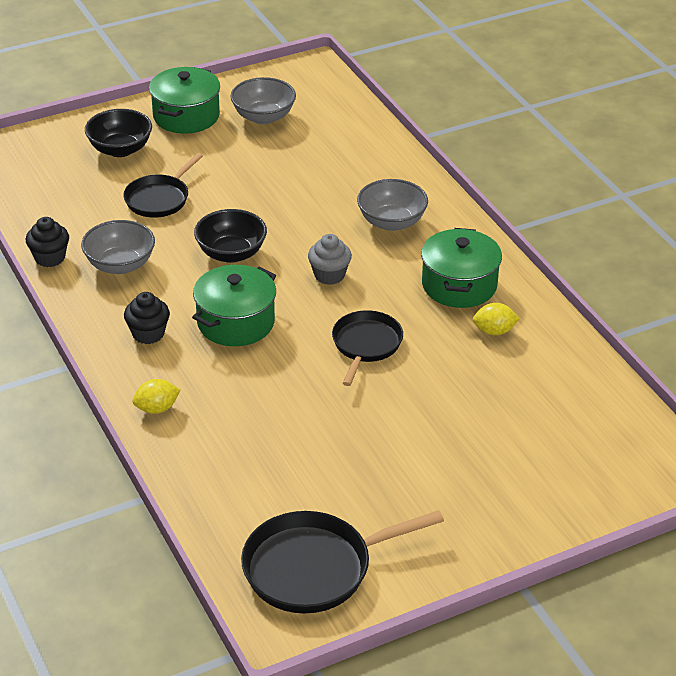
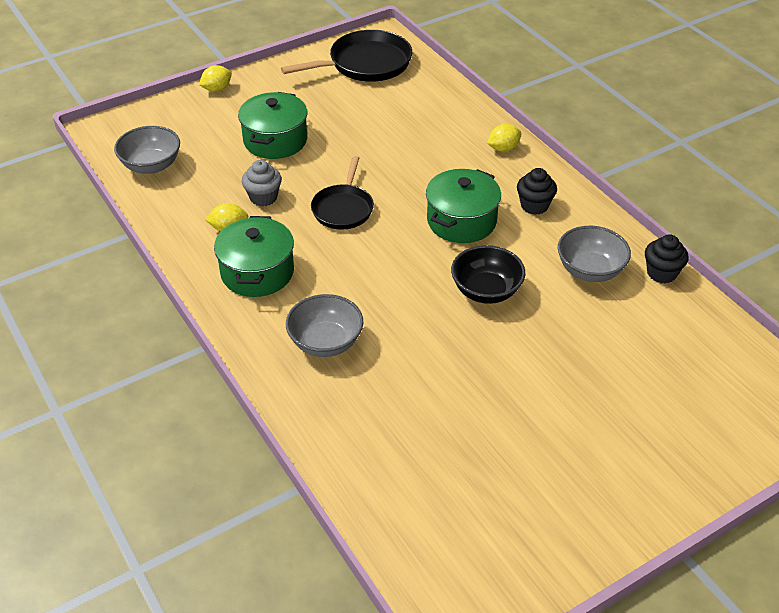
camera: 175 degrees right, 5 degrees up
(120, 149) = (663, 426): black bowl -> none
(159, 199) = (585, 354): black pan -> none
(186, 116) = (607, 496): green pot -> green pot (275, 140)
(263, 117) = (504, 503): grey bowl -> grey bowl (151, 165)
(329, 275) = (384, 274): grey cupcake -> grey cupcake (263, 197)
(538, 535) = (217, 89): none -> yellow lemon

